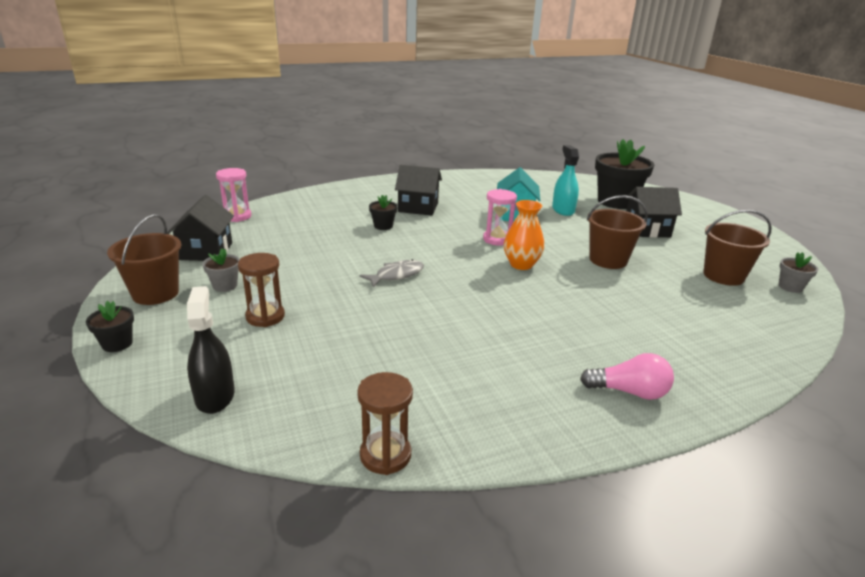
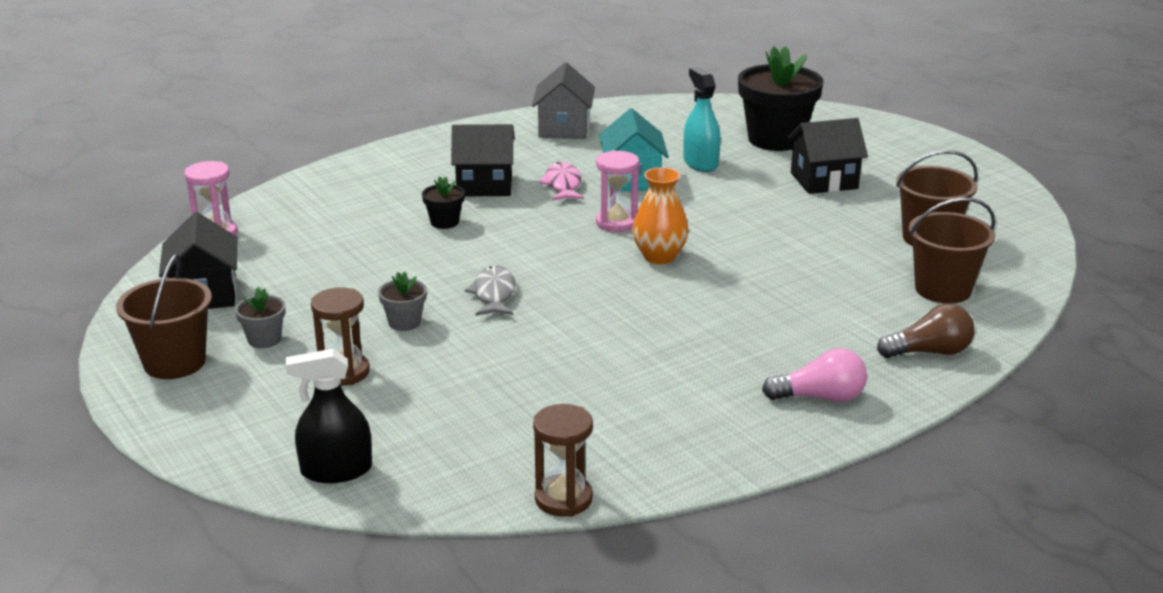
camera: 10 degrees left, 0 degrees up
(117, 344) = (171, 431): black flower pot -> none
(215, 396) = (336, 470): black spray bottle -> black spray bottle turned 75 degrees counterclockwise
(396, 275) = (494, 294): grey fish -> grey fish turned 45 degrees counterclockwise
(468, 213) = (563, 185): none -> pink fish
(480, 182) = (564, 128): none -> grey house
(608, 260) = (775, 235): brown bucket -> brown bucket (943, 289)
(725, 365) = (929, 352): none -> brown light bulb
(790, 287) = (1013, 243): grey flower pot -> grey flower pot (404, 322)

